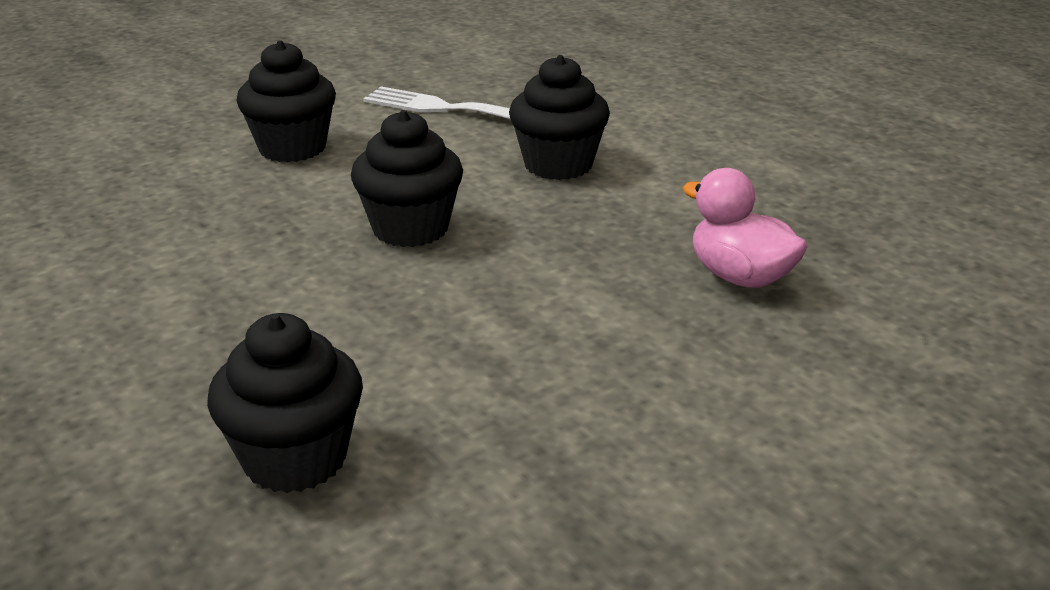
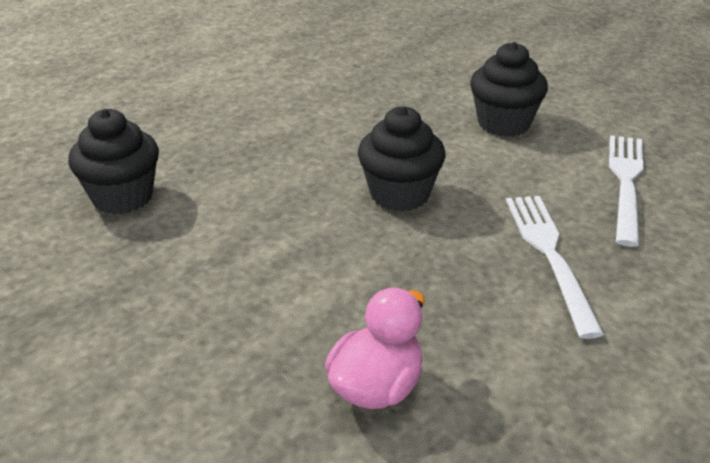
camera: 80 degrees right, 5 degrees up
(558, 165) = (550, 255): black cupcake -> white fork

